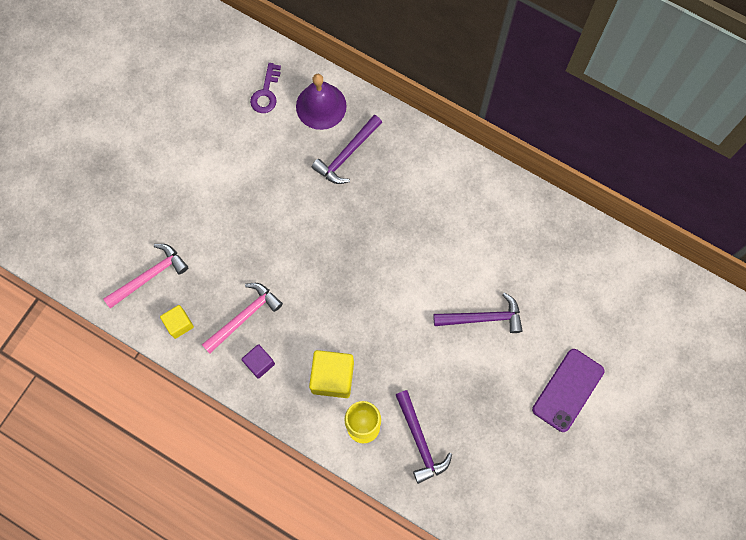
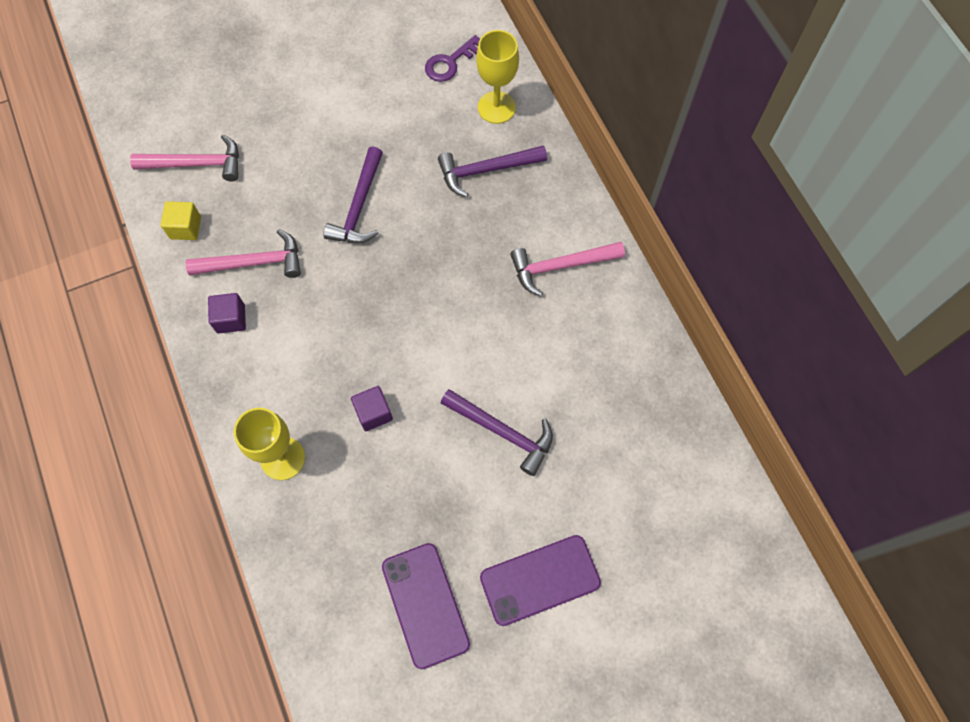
camera: 35 degrees right, 5 degrees down
(321, 106) = (496, 107): purple bell -> yellow goblet
(332, 377) = (292, 384): yellow cube -> none
(397, 360) = (373, 413): none -> purple cube
(420, 441) = (330, 517): purple hammer -> purple hammer (359, 206)
(441, 189) = (560, 266): none -> pink hammer
(514, 451) = (425, 605): none -> purple phone

